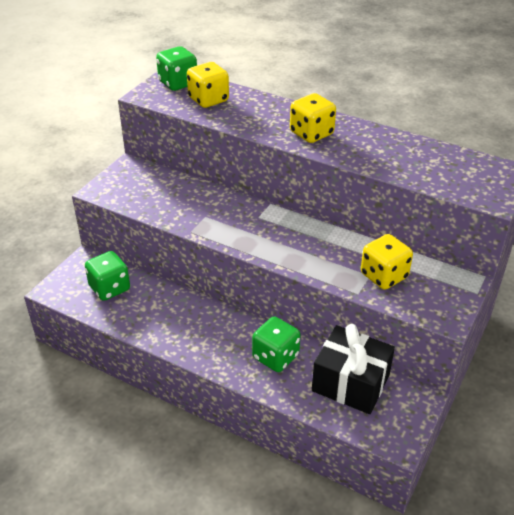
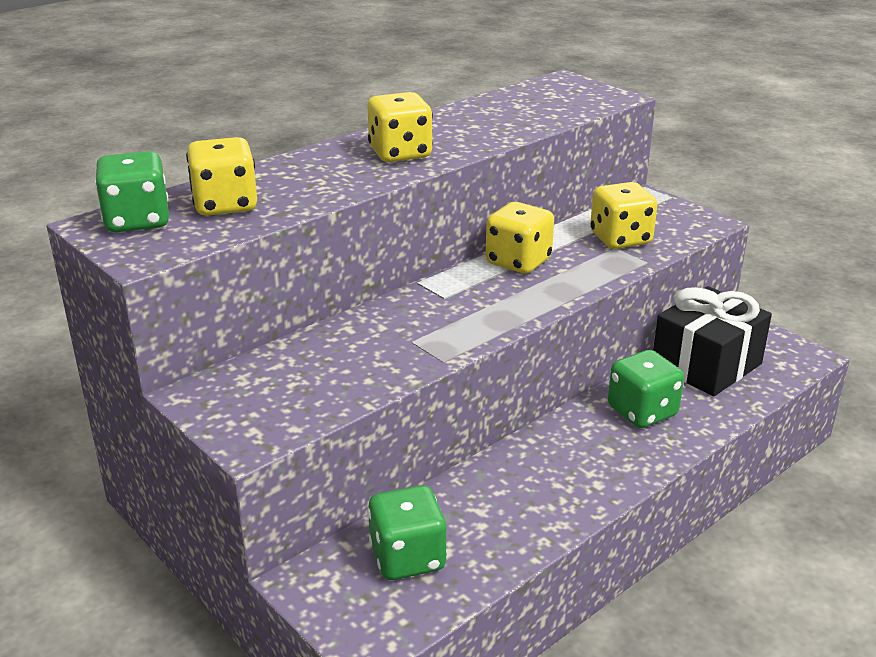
camera: 70 degrees left, 10 degrees down
(320, 236) = (518, 262): none -> yellow dice

